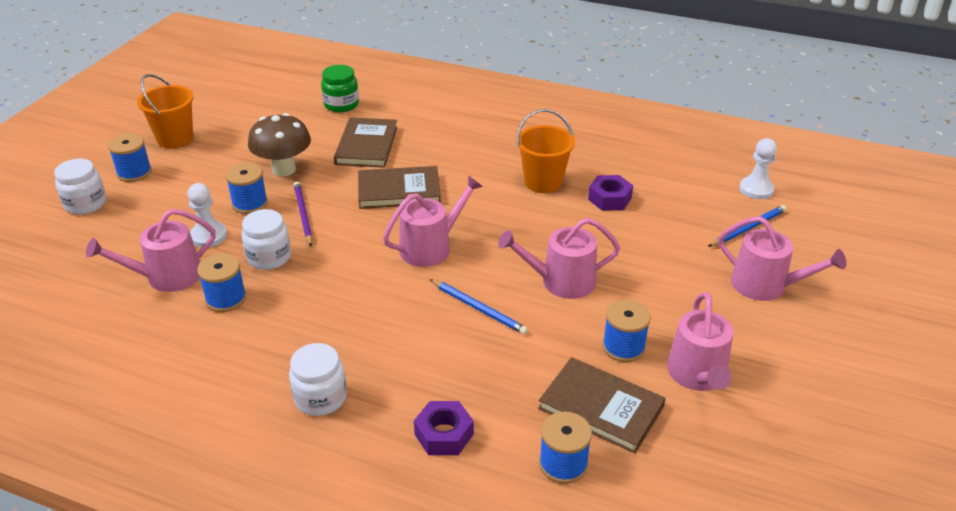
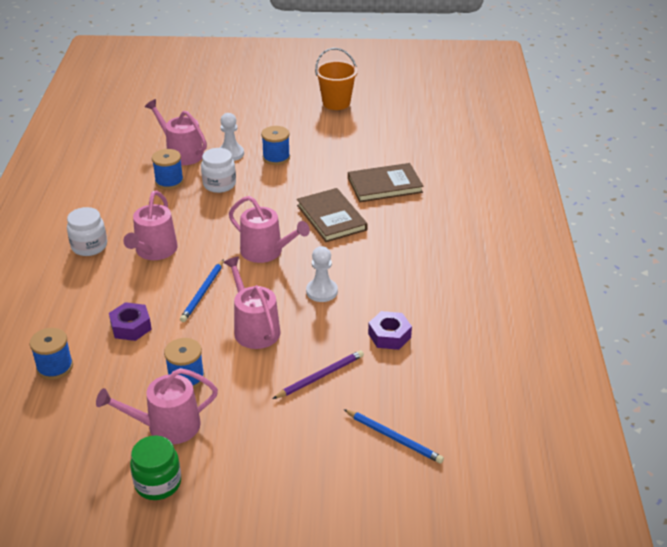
camera: 70 degrees right, 0 degrees up
(85, 204) = (241, 98): white jar -> none
(134, 173) = (285, 102): blue spool -> none
(284, 169) = (327, 158): brown mushroom -> none
(303, 215) = (275, 183): purple pencil -> purple pencil (320, 376)
(341, 105) = (437, 156): green jar -> green jar (158, 483)
(444, 434) = (70, 306): purple nut -> purple nut (131, 327)
(543, 182) = (391, 290): orange bucket -> none
(601, 407) = (115, 376): brown book -> none
(756, 189) = (469, 437): white pawn -> white pawn (322, 291)
(765, 285) = (306, 459): pink watering can -> pink watering can (154, 251)

